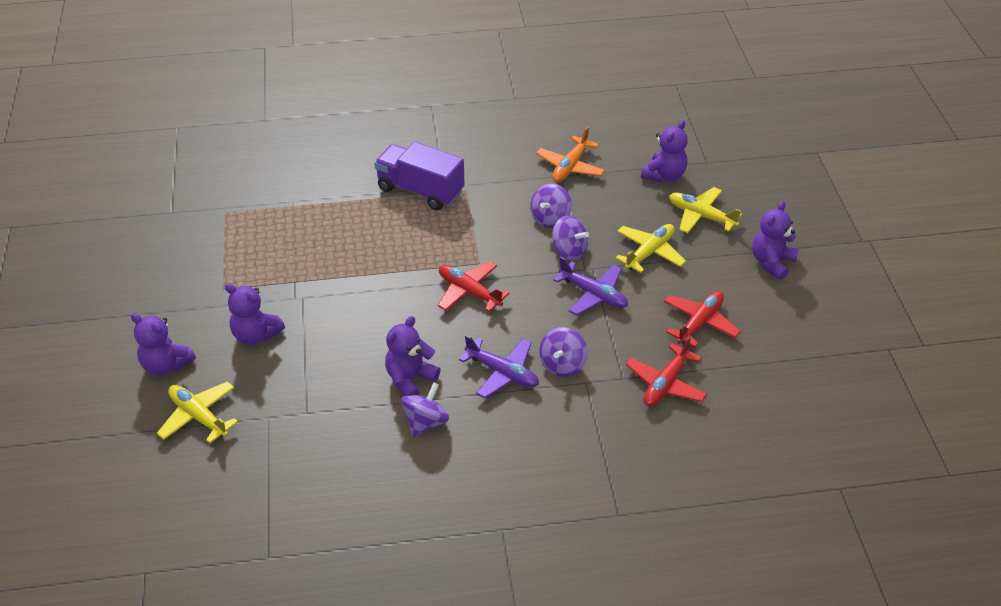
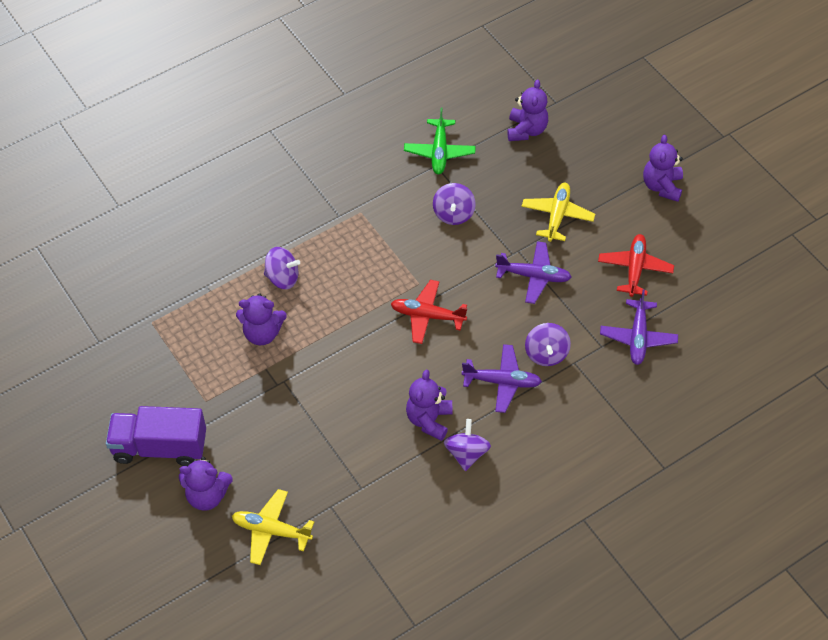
camera: 25 degrees left, 10 degrees up
(256, 335) = (267, 434): purple teddy bear -> purple teddy bear (262, 333)
(420, 190) = (319, 229): purple truck -> purple truck (160, 447)
(569, 251) = (488, 241): purple spinning top -> purple spinning top (282, 278)
(570, 167) = (439, 152): orange plane -> green plane
(665, 384) = (638, 337): red plane -> purple plane
(701, 216) = (580, 161): yellow plane -> none

